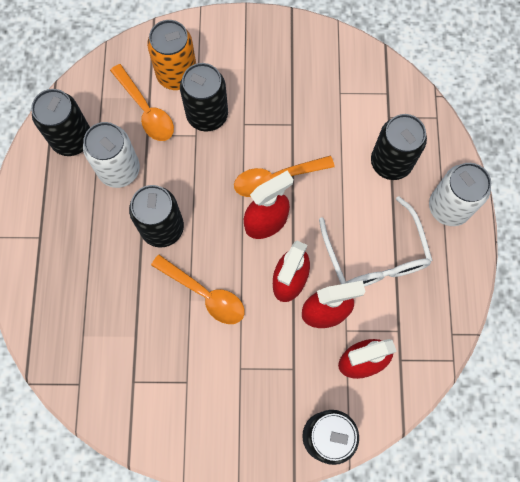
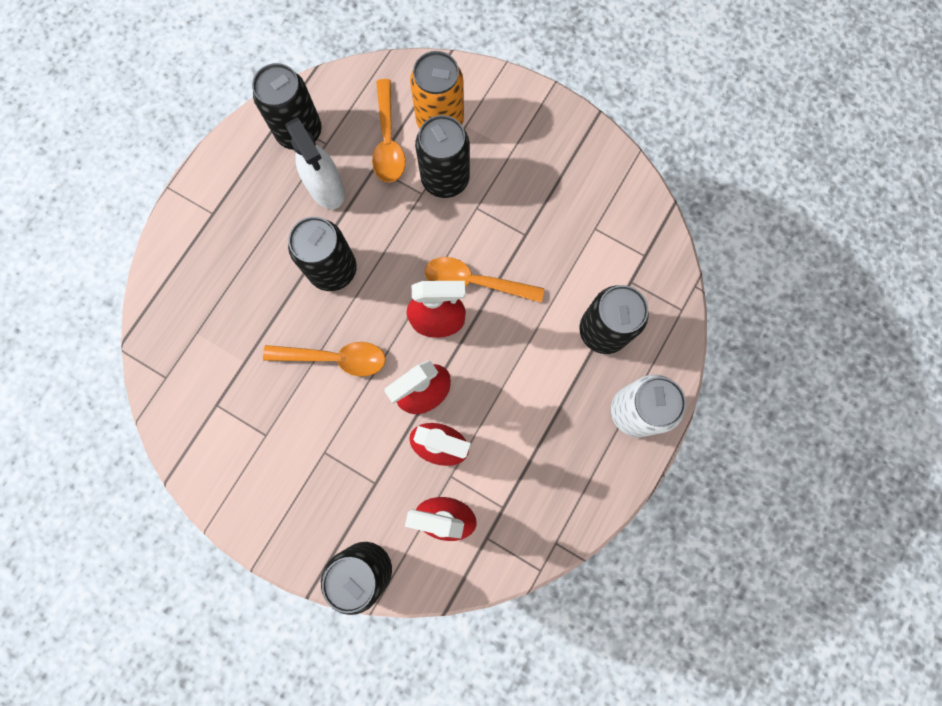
camera: 30 degrees right, 5 degrees up
(119, 170) = (326, 188): white can -> white spray bottle
(204, 294) = (334, 358): orange spoon -> orange spoon turned 60 degrees counterclockwise
(375, 256) = (527, 418): white glasses -> none

